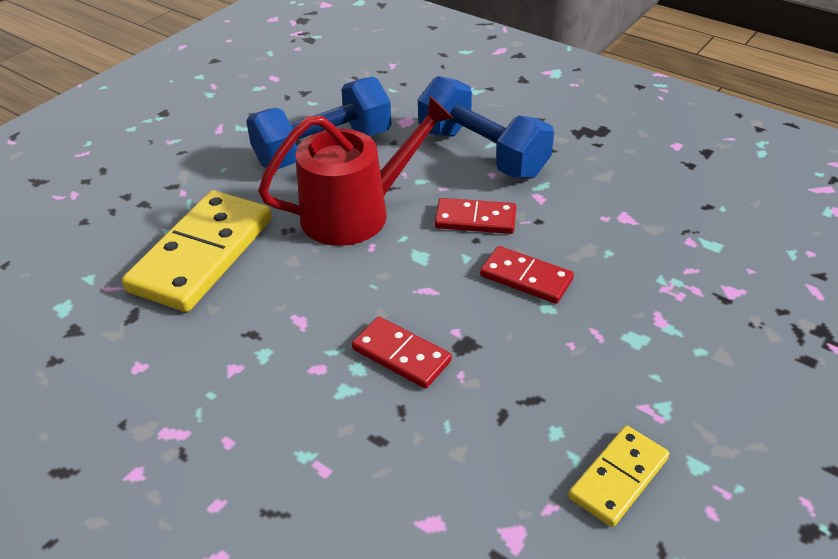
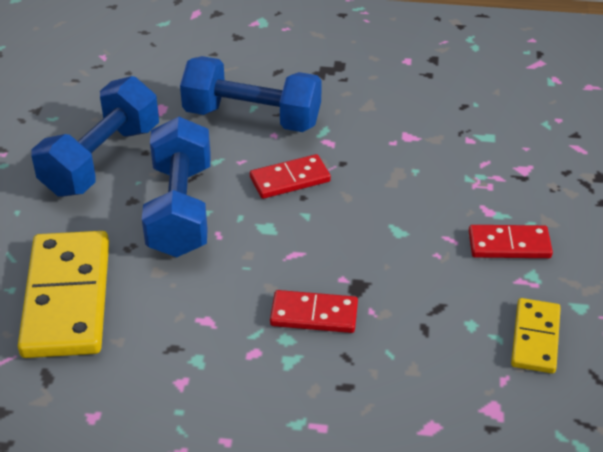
camera: 30 degrees left, 0 degrees up
(355, 213) = (180, 210): red watering can -> blue dumbbell
(526, 278) = (366, 214): red domino -> red domino (509, 245)

